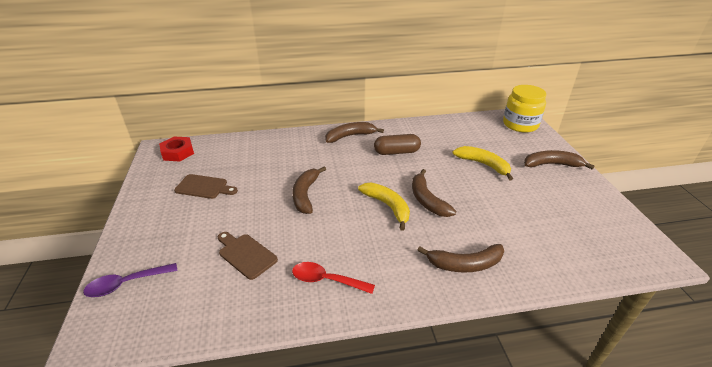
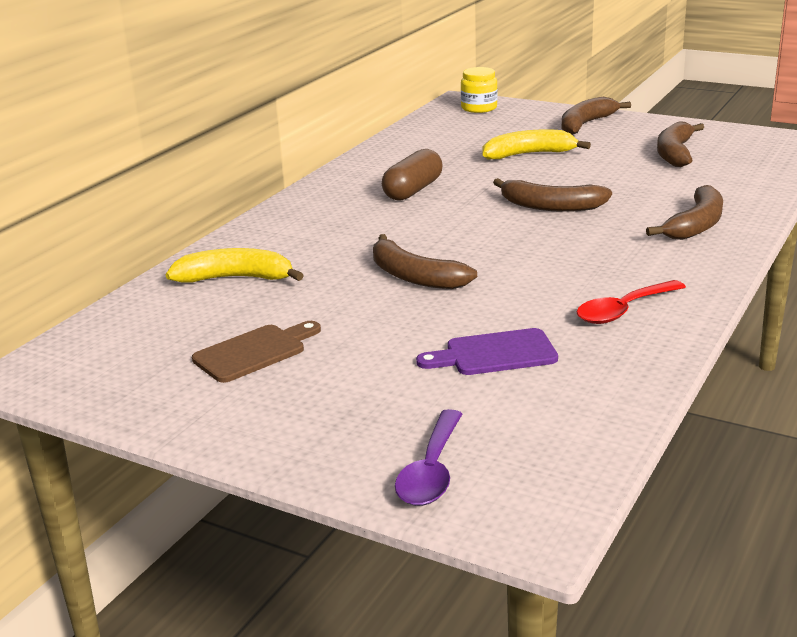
camera: 50 degrees left, 10 degrees down
(178, 152) = (85, 356): red nut -> none
(245, 254) = (494, 354): brown cutting board -> purple cutting board
(350, 136) = (314, 206): brown banana -> brown banana (675, 153)
(388, 206) = (528, 232): yellow banana -> yellow banana (236, 278)
(520, 124) = (479, 108): yellow jar -> yellow jar, size x0.62

